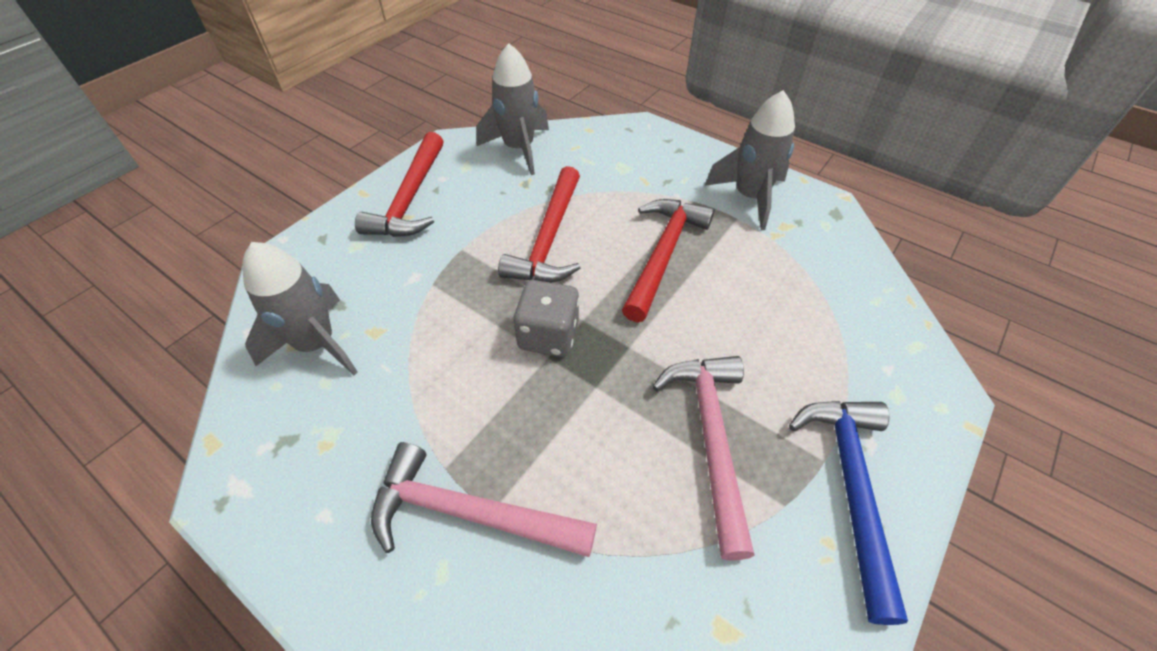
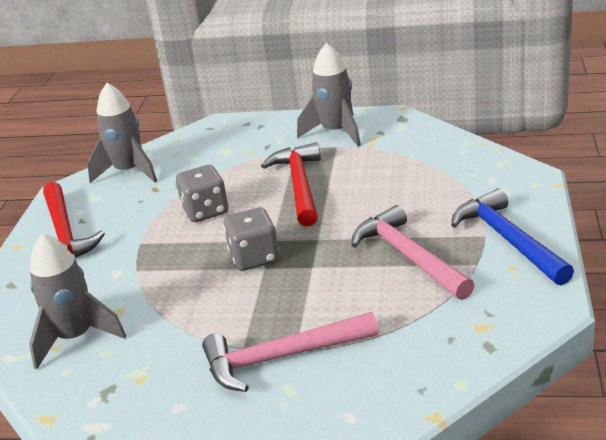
camera: 25 degrees left, 20 degrees down
(548, 239) = (205, 211): red hammer -> grey dice

